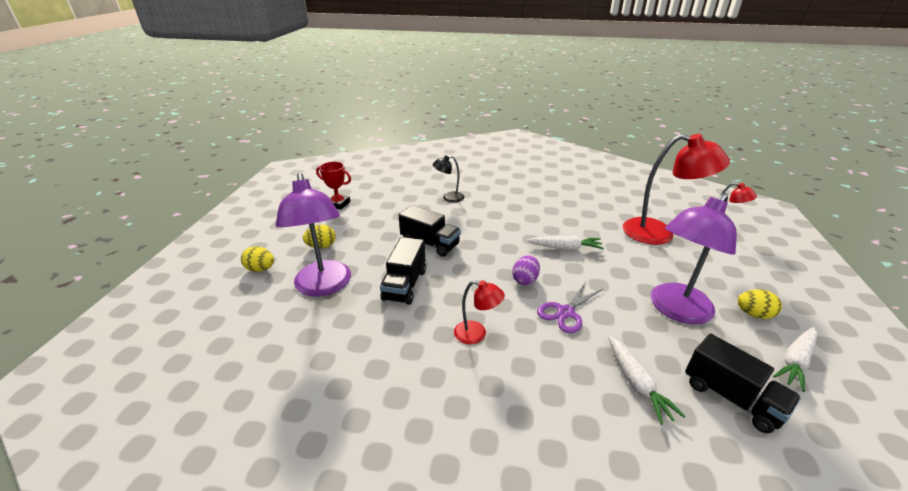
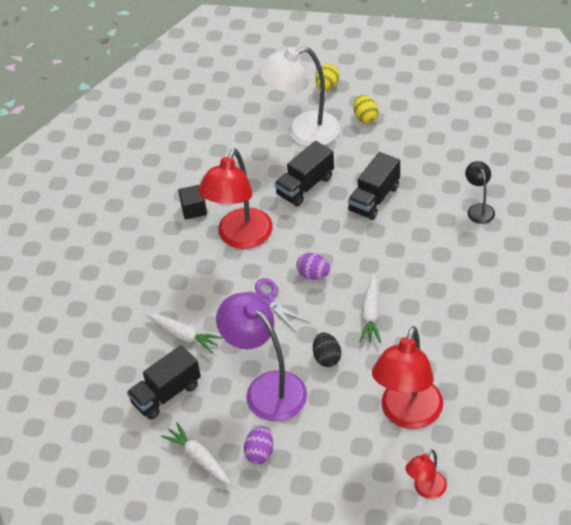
camera: 95 degrees right, 15 degrees up
(324, 286) = (303, 132): purple lamp -> white lamp
(338, 204) = (452, 112): red trophy -> none
(405, 285) = (305, 186): black truck -> black truck turned 60 degrees counterclockwise
(426, 382) = (194, 209): none -> black cube
(477, 334) = (240, 238): red lamp -> red lamp, size x2.00
(621, 272) = (327, 357): none -> black egg
(636, 383) = (184, 335): white carrot -> white carrot turned 135 degrees counterclockwise
(753, 314) = (260, 453): yellow egg -> purple egg

